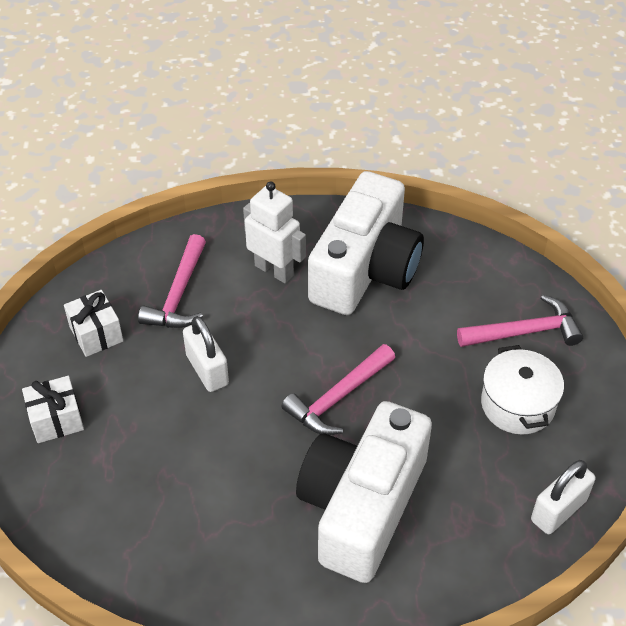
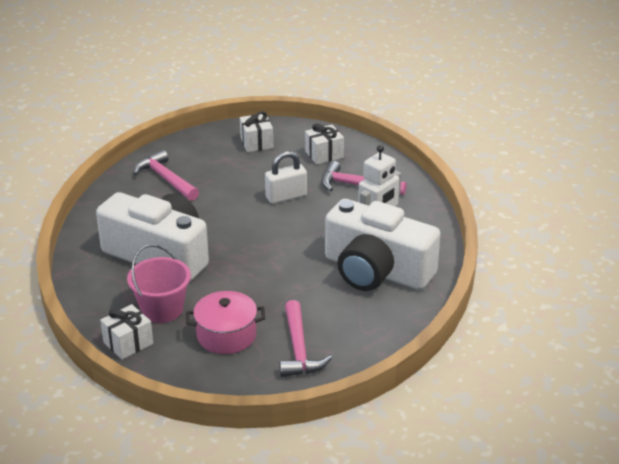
camera: 95 degrees right, 15 degrees down
(338, 398) = (250, 250): pink hammer -> pink hammer (165, 179)
(482, 482) = (162, 309): none -> pink bucket
(517, 404) = (226, 335): white pot -> pink pot
(558, 510) = (128, 343): white padlock -> white gift

